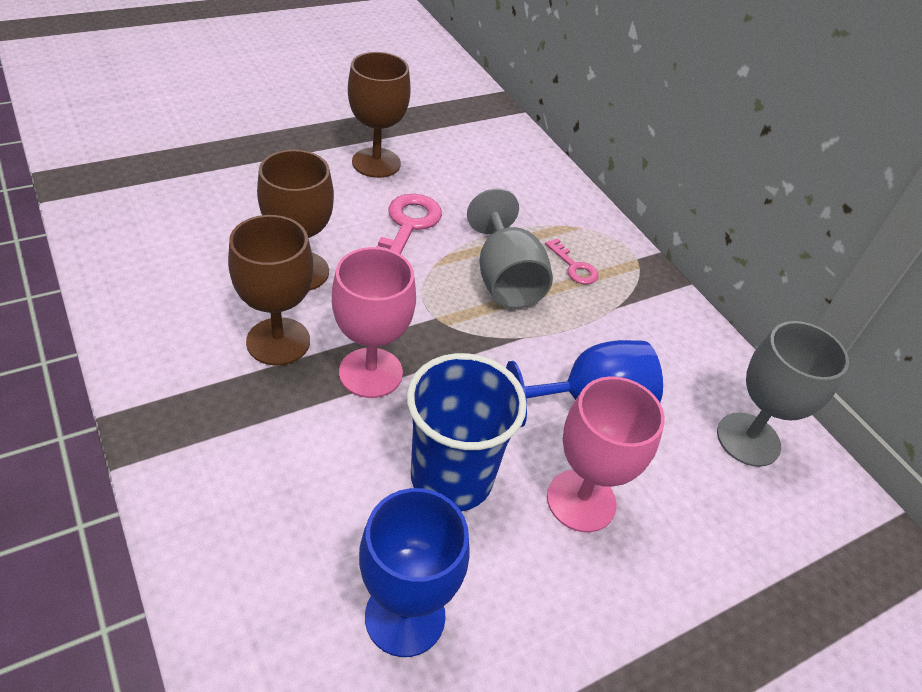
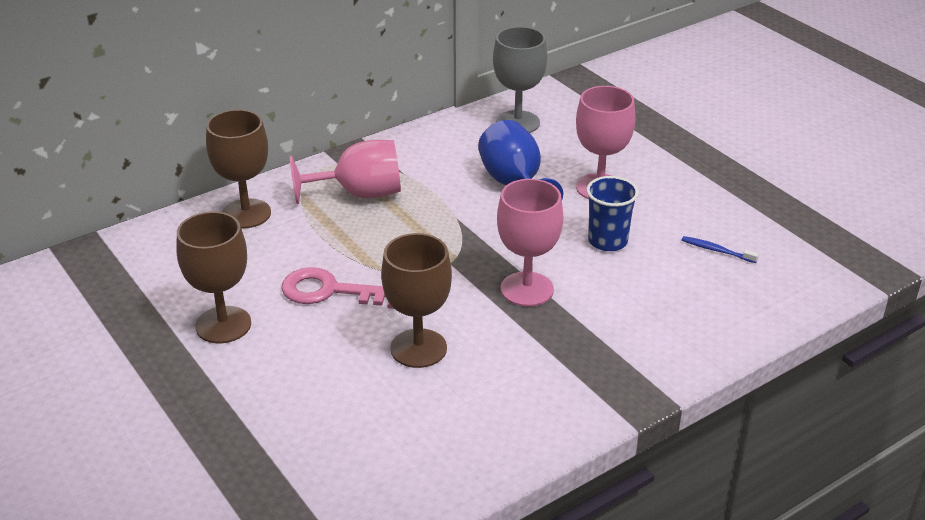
camera: 90 degrees left, 10 degrees down
(278, 341) = (512, 345): brown goblet -> brown goblet (246, 214)
(405, 616) = (716, 250): blue goblet -> blue toothbrush
(451, 478) = (607, 241): blue cup -> blue cup, size x0.66
(505, 279) = (388, 229): grey goblet -> none
(574, 267) = (359, 194): pink key -> pink goblet

